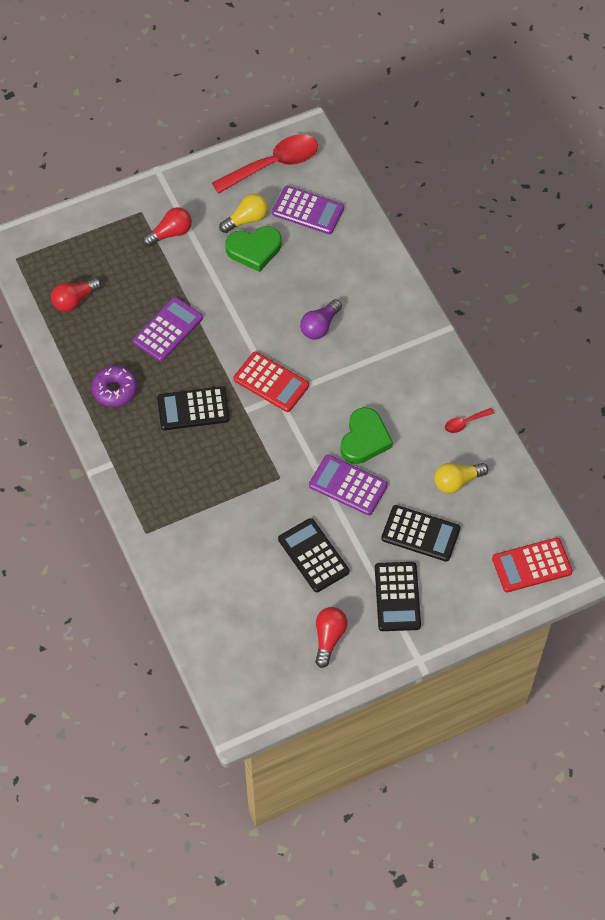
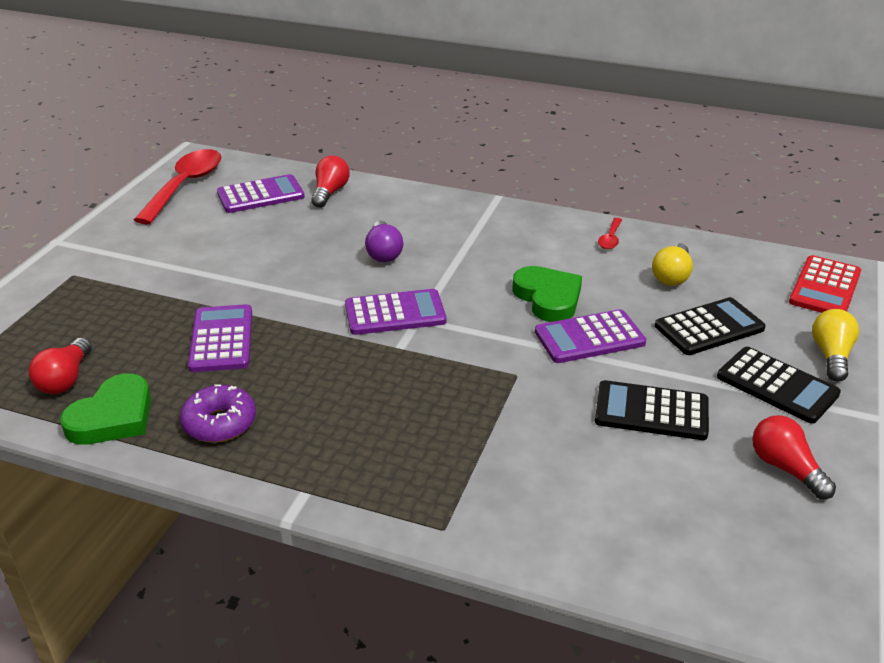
camera: 45 degrees left, 25 degrees down
(170, 233) = (129, 273): red light bulb -> red light bulb (330, 192)
(193, 409) = (340, 381): black calculator -> none
(246, 219) = (205, 227): yellow light bulb -> yellow light bulb (831, 356)
(254, 250) = (241, 240): green heart -> green heart (113, 417)
(271, 382) = (395, 313): red calculator -> purple calculator

